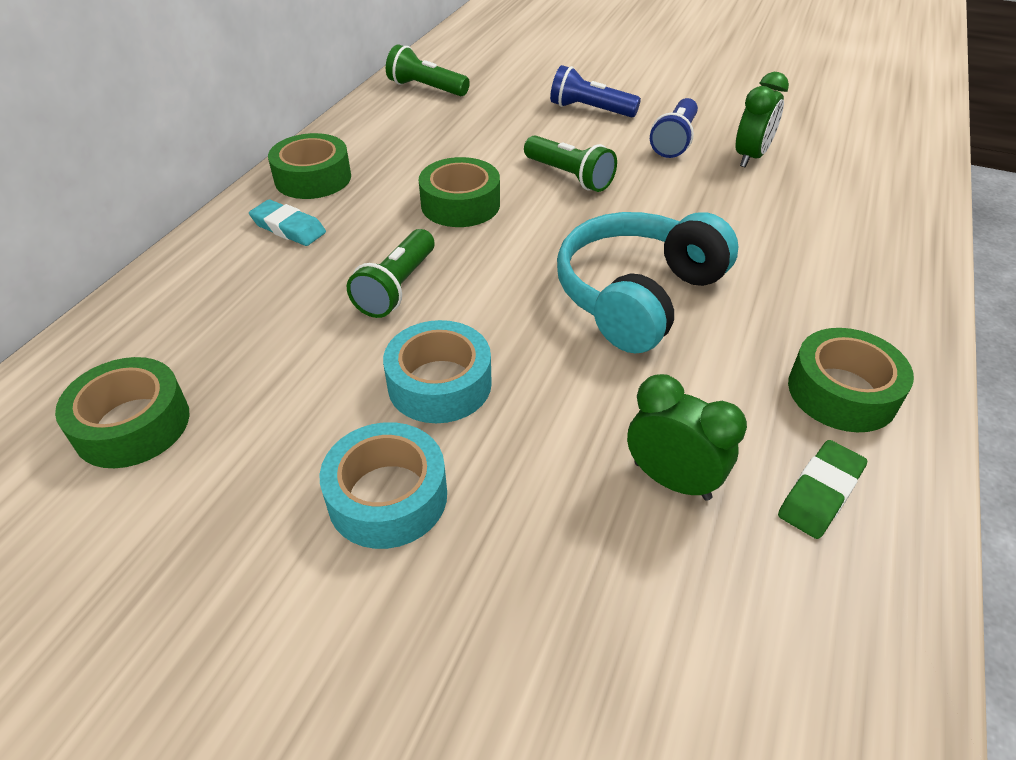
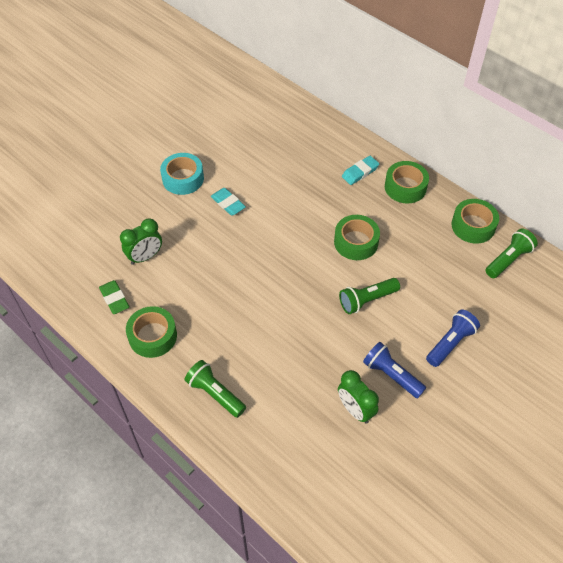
camera: 110 degrees right, 10 degrees up
(132, 424) = (250, 120): green tape -> green tape (473, 226)
(397, 287) = (295, 203): green flashlight -> green flashlight (215, 394)
(439, 384) = (228, 203): turquoise tape -> turquoise eraser
(638, 296) = (248, 289): turquoise headphones -> none

